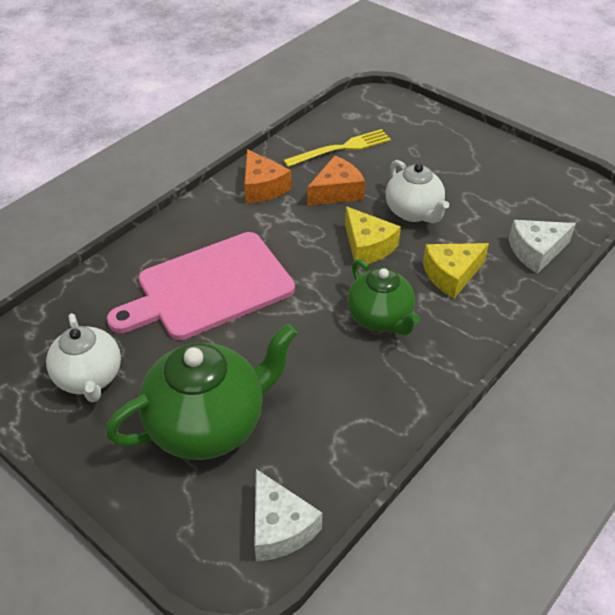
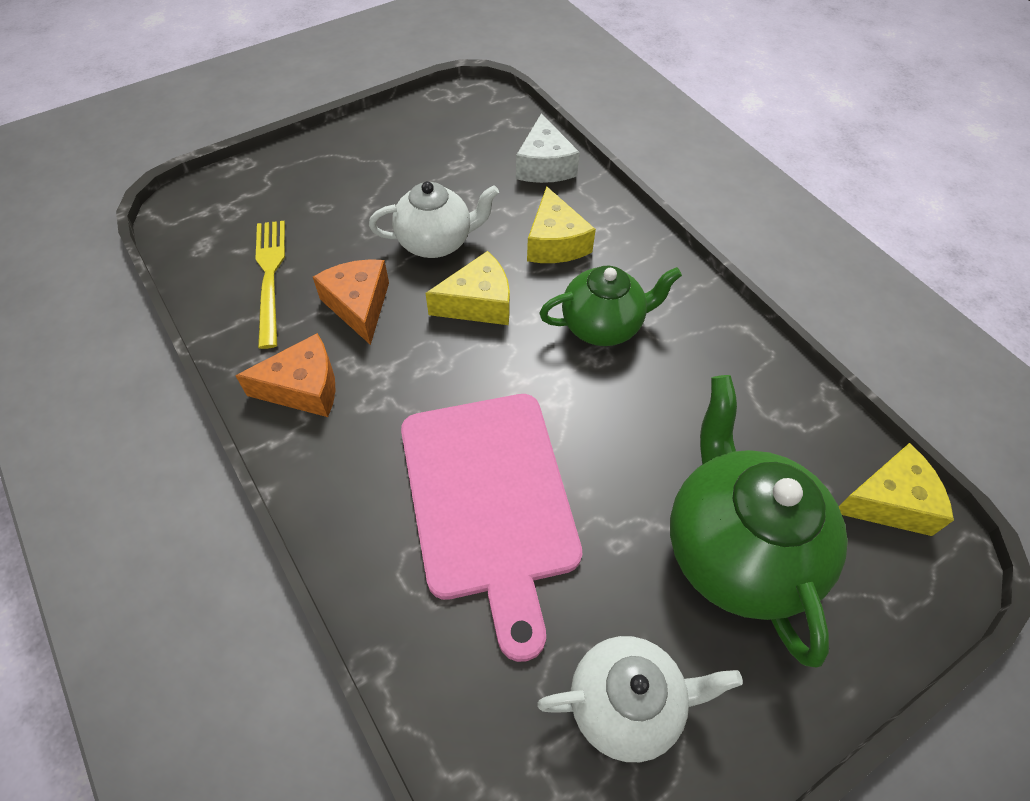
camera: 75 degrees left, 10 degrees up
(280, 527) = (888, 501): white cheese -> yellow cheese

